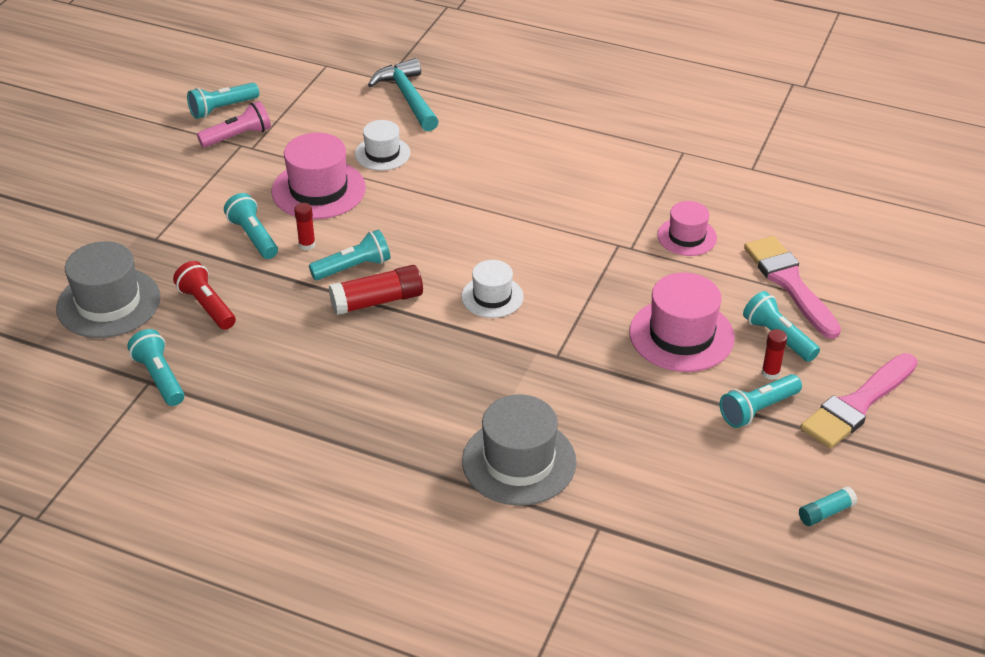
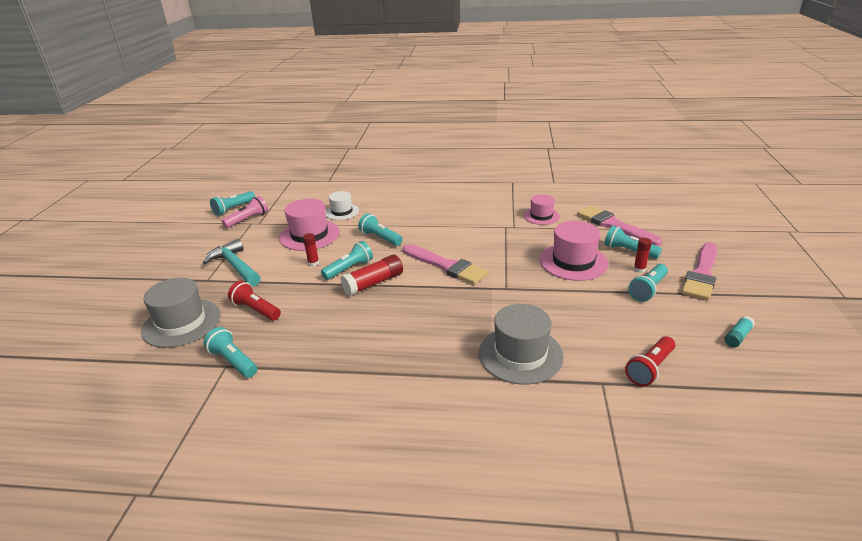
camera: 15 degrees left, 10 degrees down
(253, 236) = (275, 266): turquoise flashlight -> turquoise flashlight (380, 238)
(407, 97) = (345, 186): turquoise hammer -> turquoise hammer (235, 266)
(492, 297) = (446, 266): white hat -> pink brush
(673, 525) = (650, 368): none -> red flashlight

